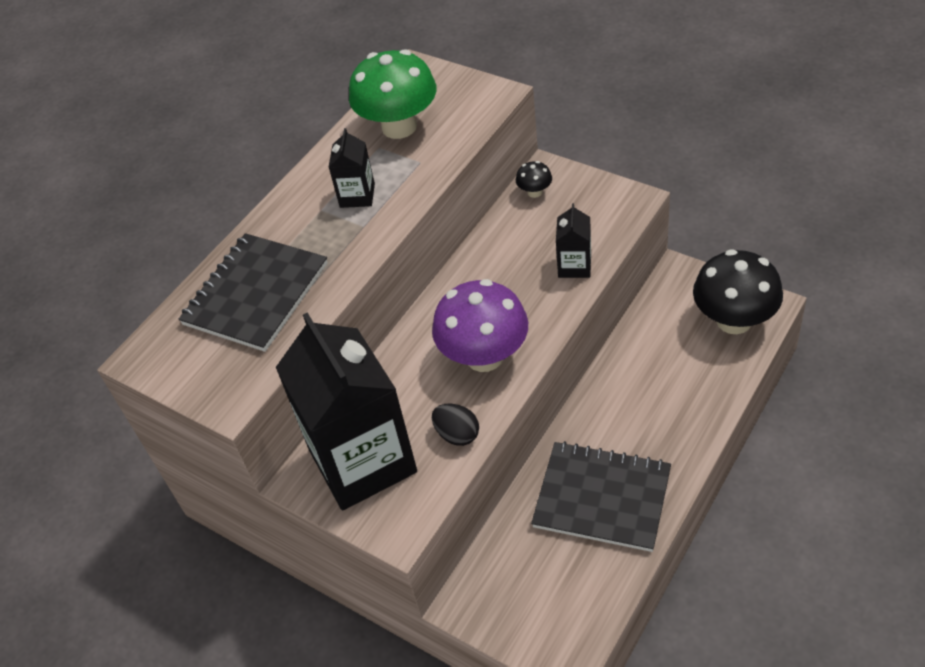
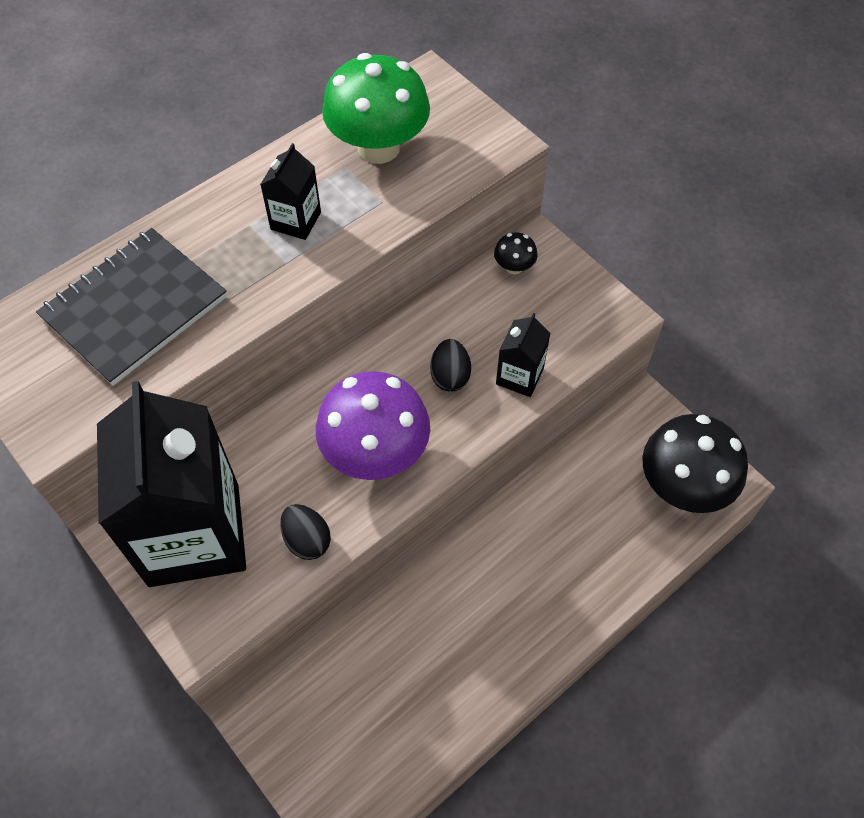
camera: 10 degrees right, 10 degrees up
(519, 283) = (450, 376): none -> black egg
(602, 498) = (452, 649): black notebook -> none

